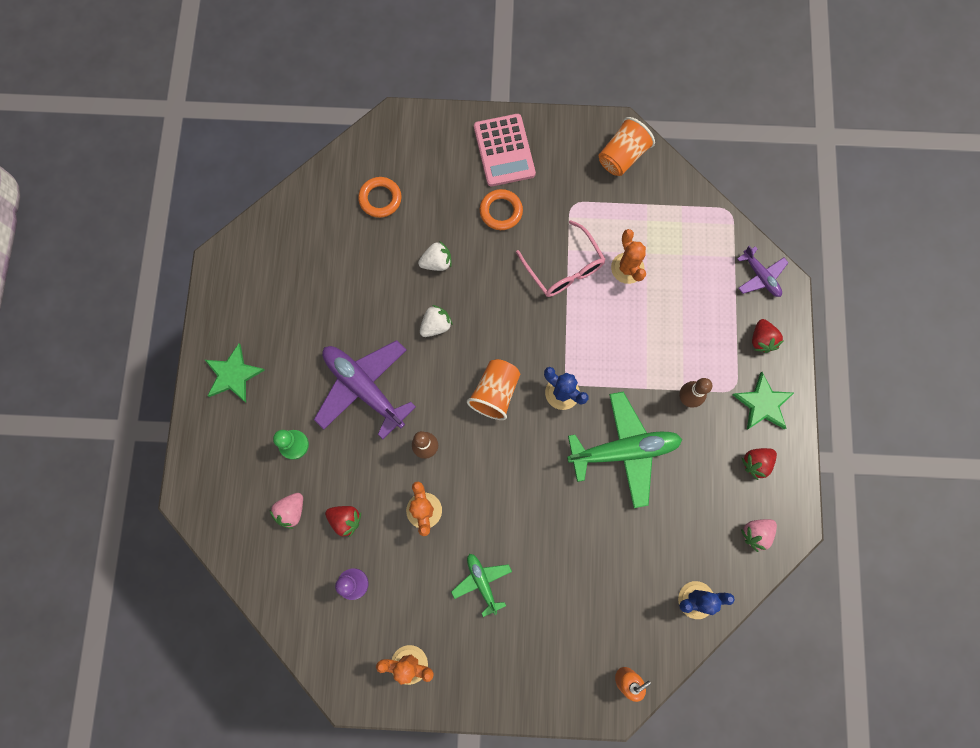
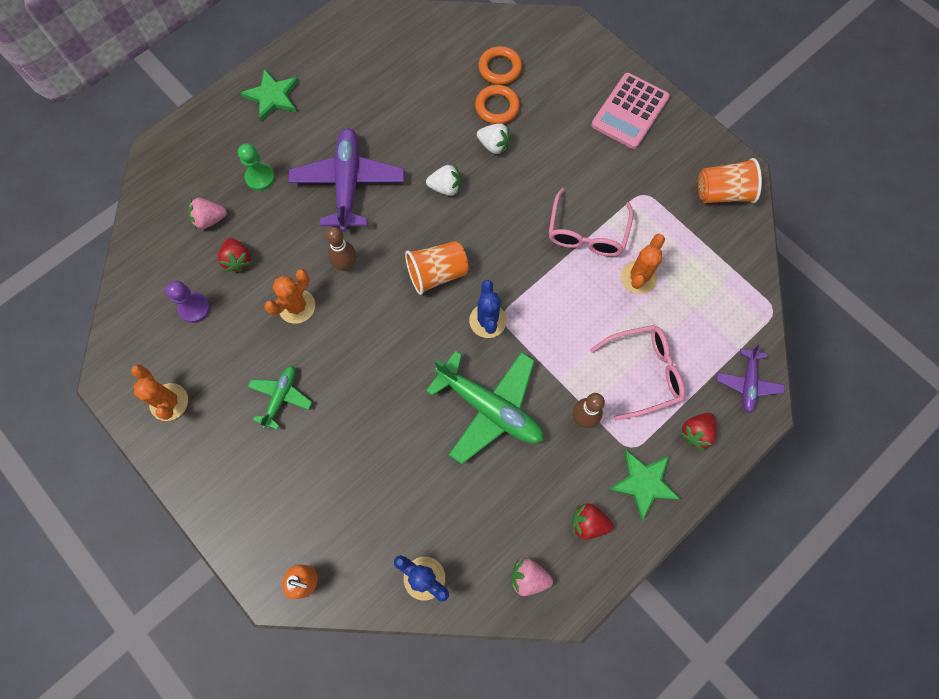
camera: 45 degrees right, 5 degrees down
(501, 211) = (581, 151): orange ring -> orange ring (497, 107)
(694, 331) = (644, 372): none -> pink glasses

